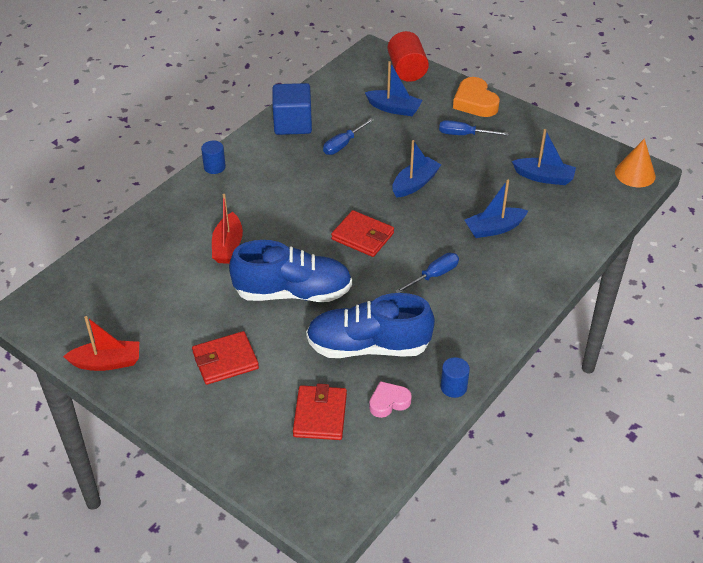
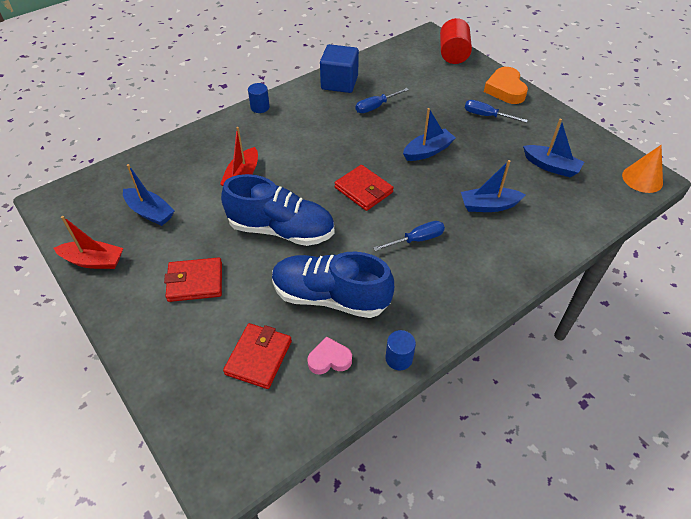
camera: 15 degrees right, 5 degrees up
(394, 109) = (431, 84): blue boat -> blue boat (150, 212)

